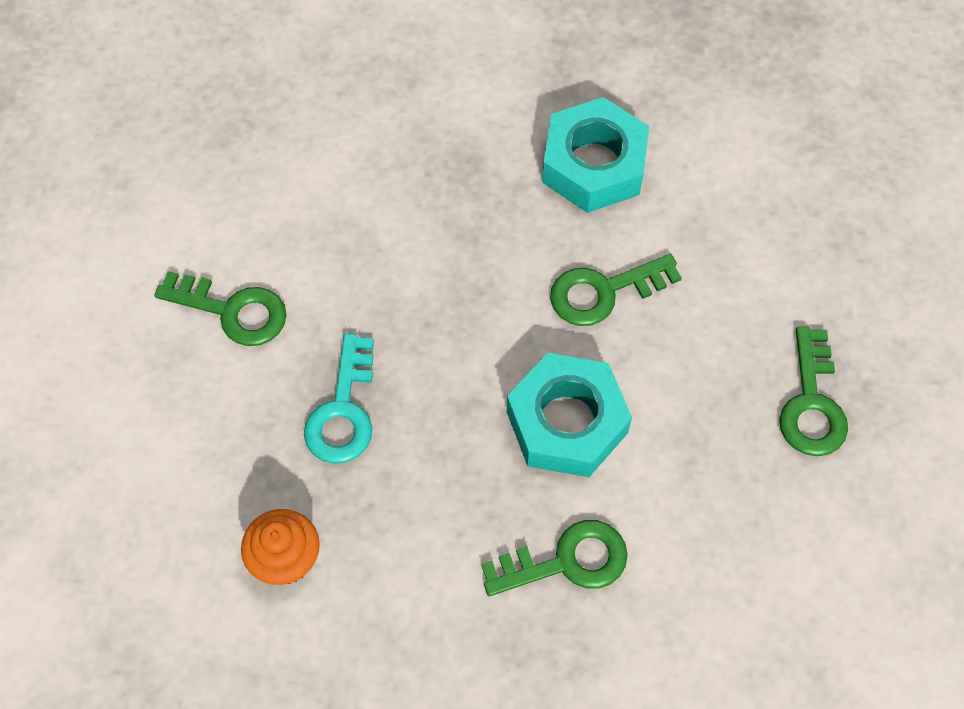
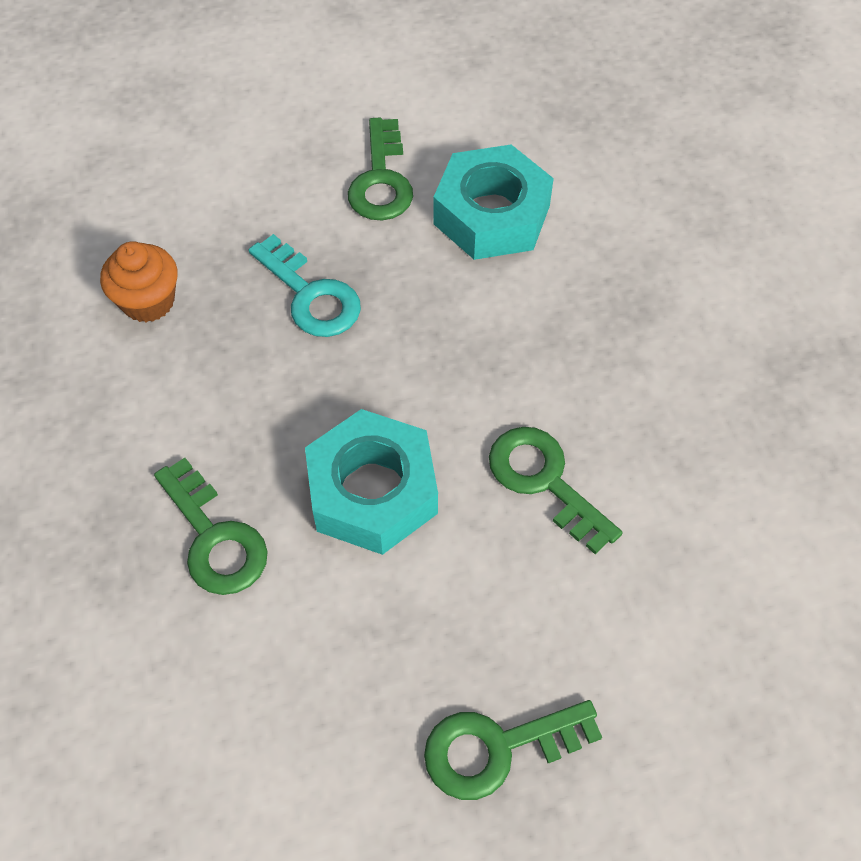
camera: 70 degrees right, 5 degrees down
(343, 411) = (311, 296): turquoise key -> turquoise key turned 120 degrees counterclockwise
(593, 165) = (700, 424): turquoise nut -> turquoise nut (491, 214)

